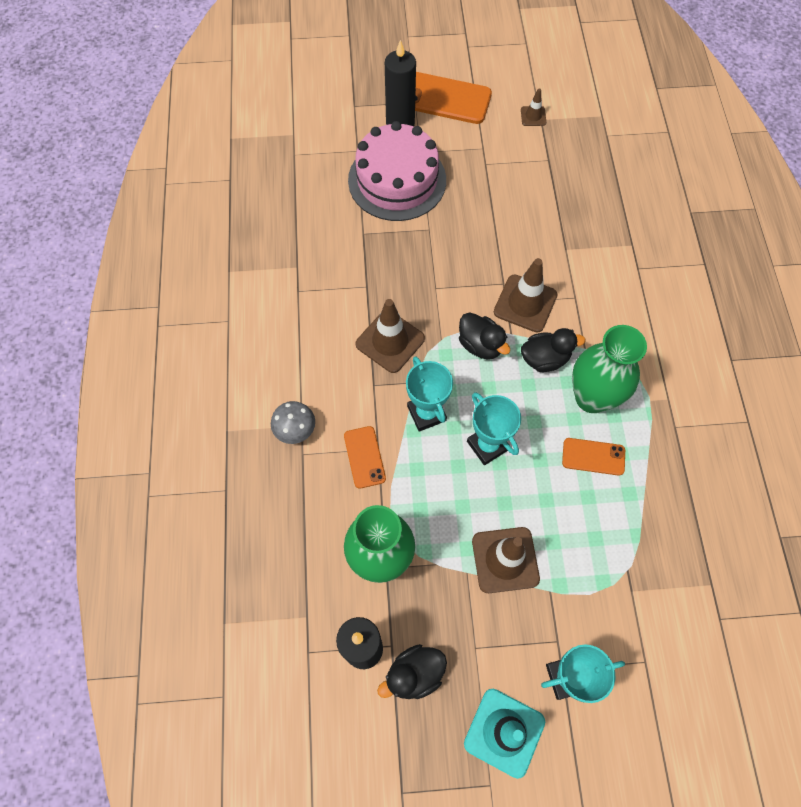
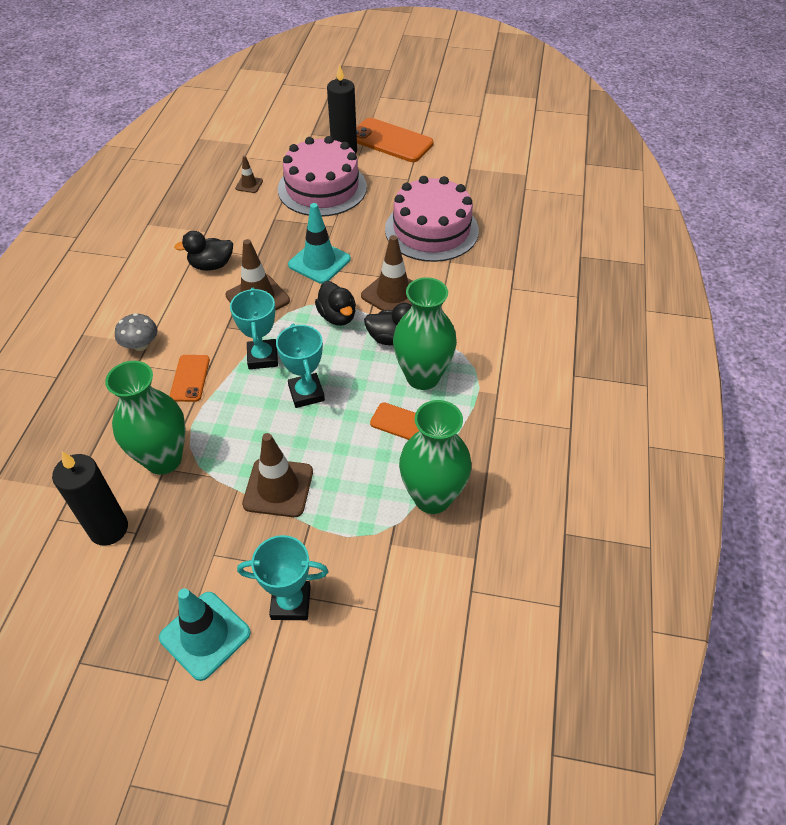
camera: 15 degrees right, 15 degrees down
(414, 674) = (144, 562): black duck -> black duck (211, 265)
(434, 280) = (319, 262): none -> turquoise traffic cone
(532, 212) = (431, 230): none -> pink cake
(533, 116) = (463, 165): brown traffic cone -> brown traffic cone (249, 185)
(651, 531) = (432, 497): none -> green vase

